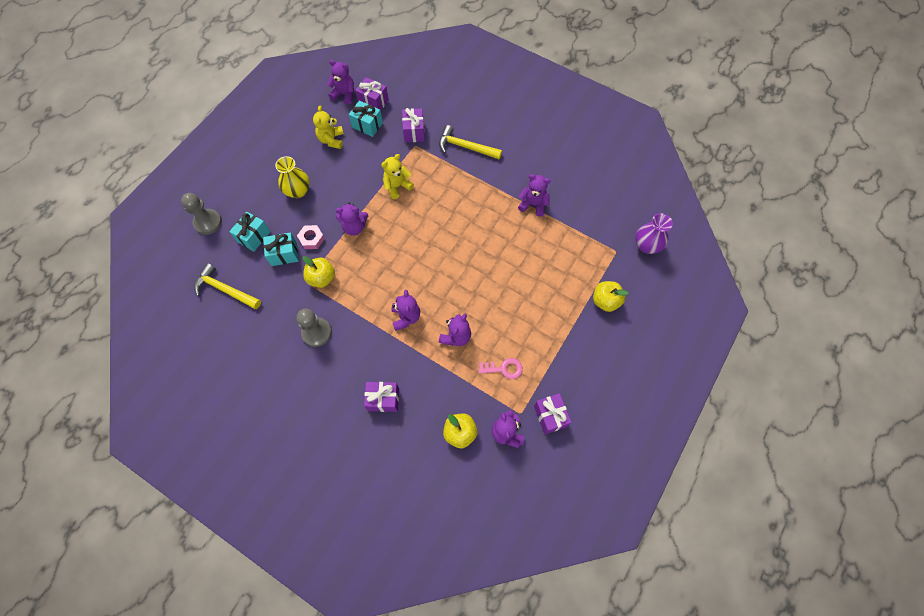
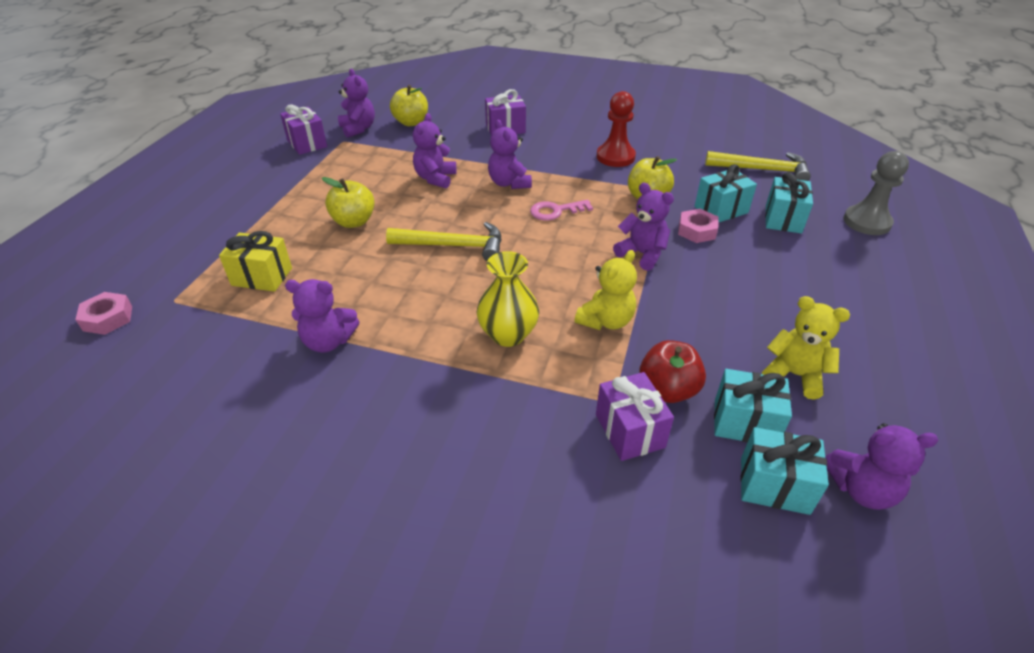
camera: 165 degrees right, 25 degrees down
(298, 191) = (775, 282): yellow vase -> yellow vase (508, 334)
(316, 332) = (615, 157): grey pawn -> red pawn
(331, 140) = (794, 375): yellow teddy bear -> yellow teddy bear turned 45 degrees counterclockwise
(354, 227) = (642, 254): purple teddy bear -> purple teddy bear turned 60 degrees clockwise
(373, 102) = (774, 485): purple gift -> turquoise gift
(389, 145) = (667, 390): none -> red apple
(465, 147) = (495, 422): yellow hammer -> yellow hammer (454, 246)
(504, 368) = (366, 165): pink key -> pink key (555, 211)
(570, 259) = (262, 277): none -> yellow gift
(605, 301) = (211, 240): yellow apple -> yellow apple (354, 221)
(647, 245) = (108, 318): purple vase -> pink nut

